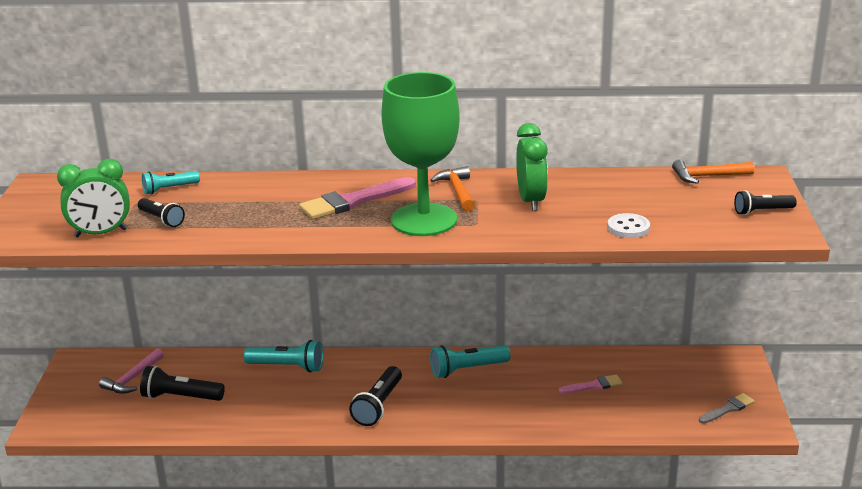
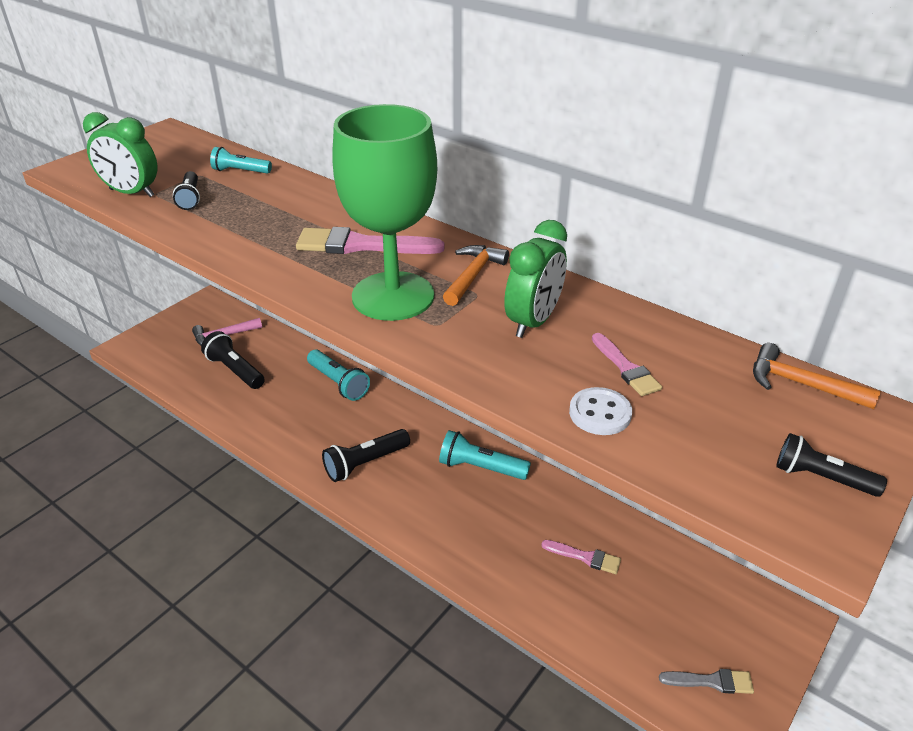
camera: 35 degrees right, 10 degrees up
(613, 203) = (626, 368): none -> pink brush

